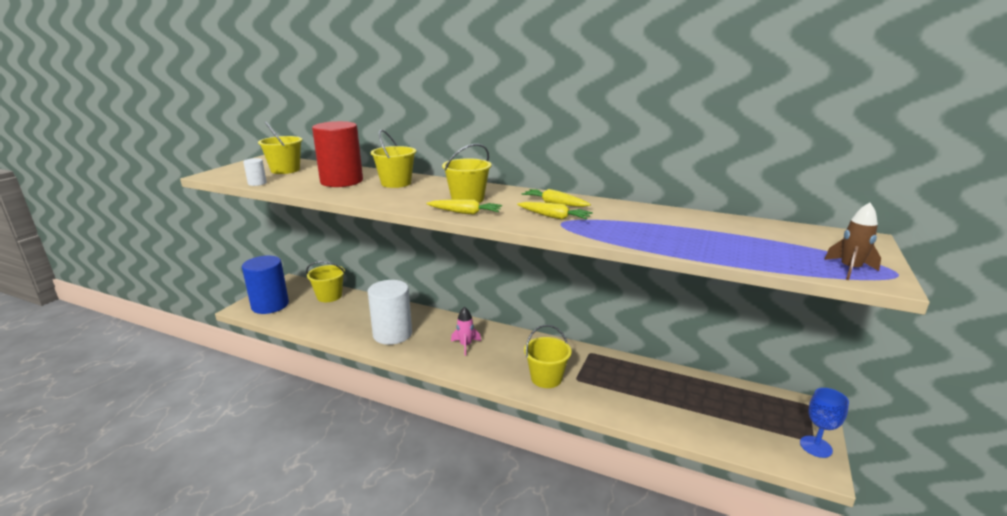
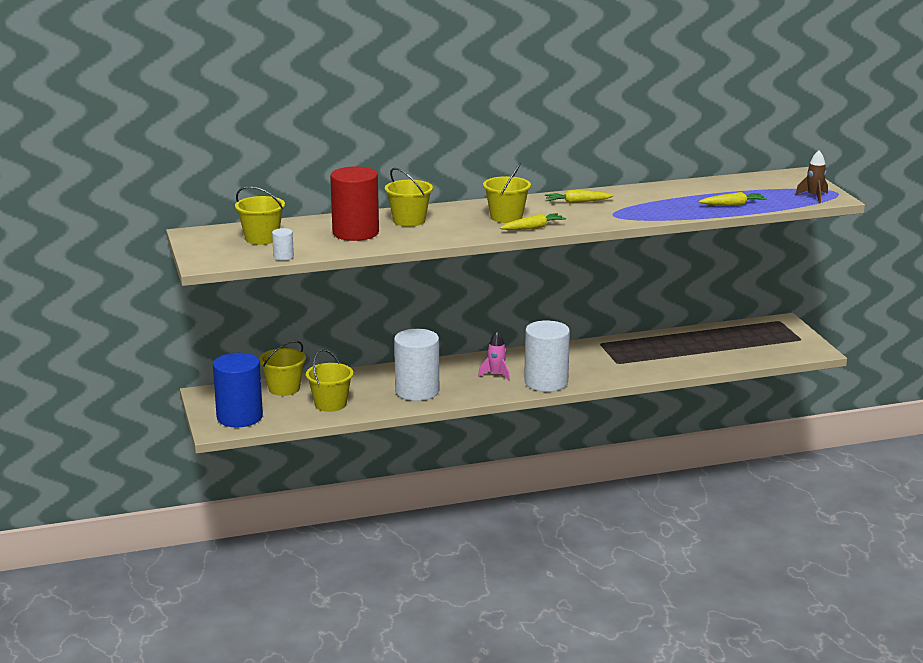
camera: 40 degrees left, 0 degrees up
(489, 370) = (546, 382): none -> white cylinder
(546, 378) = (596, 370): yellow bucket -> yellow bucket (330, 404)
(554, 217) = (600, 212): yellow carrot -> yellow carrot (733, 205)
(815, 446) = (805, 341): blue goblet -> none

